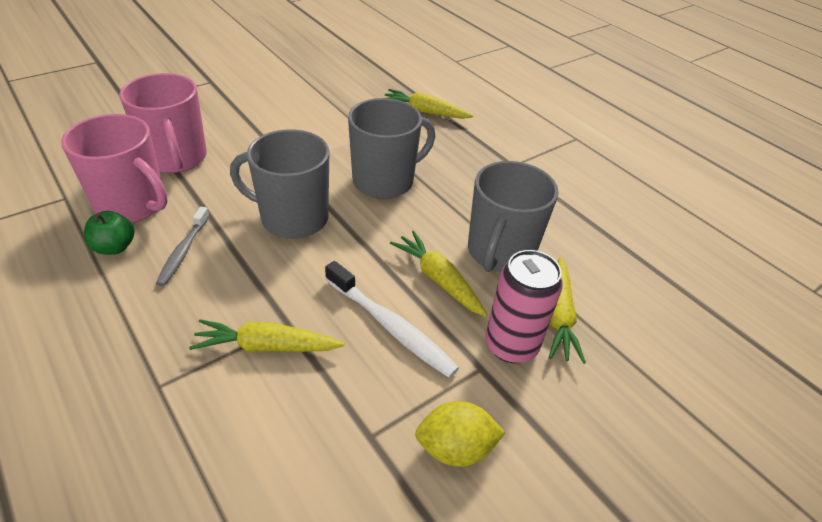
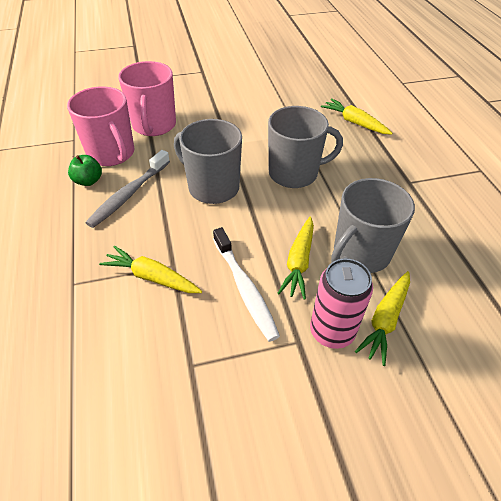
camera: 25 degrees right, 5 degrees up
(183, 251) = (129, 194): grey toothbrush -> grey toothbrush, size x1.52
(438, 279) = (299, 262): yellow carrot -> yellow carrot turned 150 degrees counterclockwise
(455, 448) = (248, 396): yellow lemon -> none

